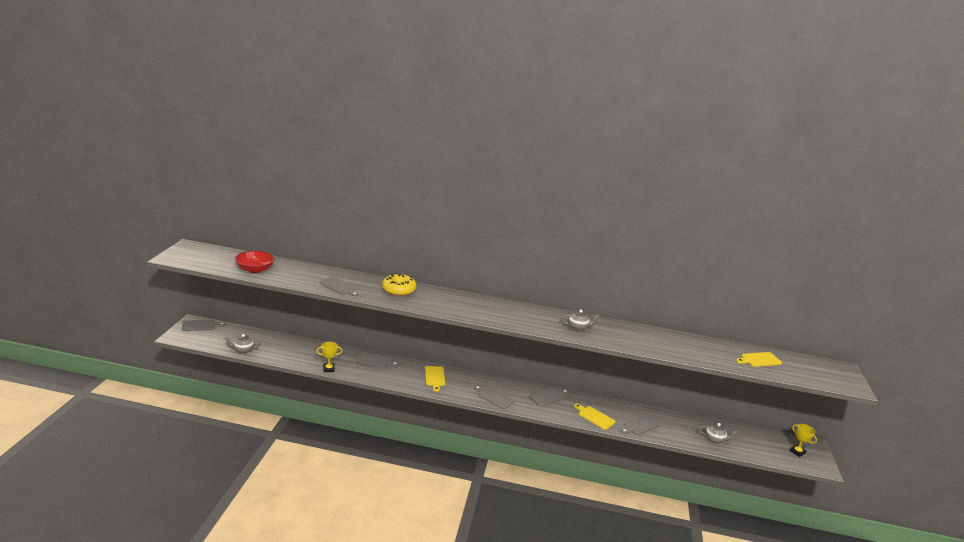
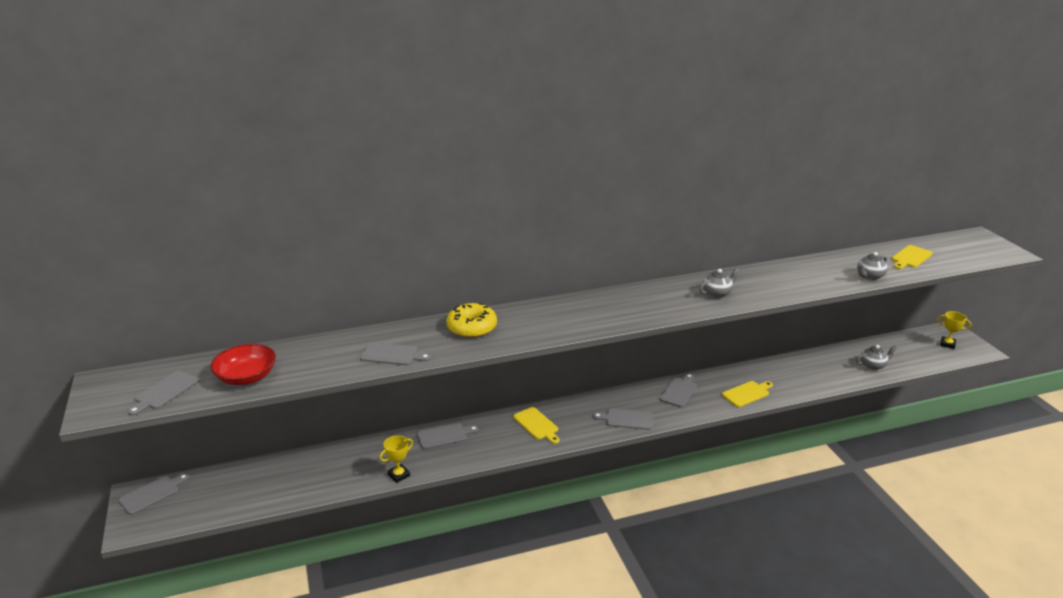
camera: 25 degrees left, 5 degrees up
(243, 350) = (254, 503): grey teapot -> grey teapot (869, 276)
(595, 417) = (747, 393): yellow cutting board -> yellow cutting board turned 135 degrees clockwise
(640, 425) = (796, 382): grey cutting board -> grey cutting board (165, 392)

